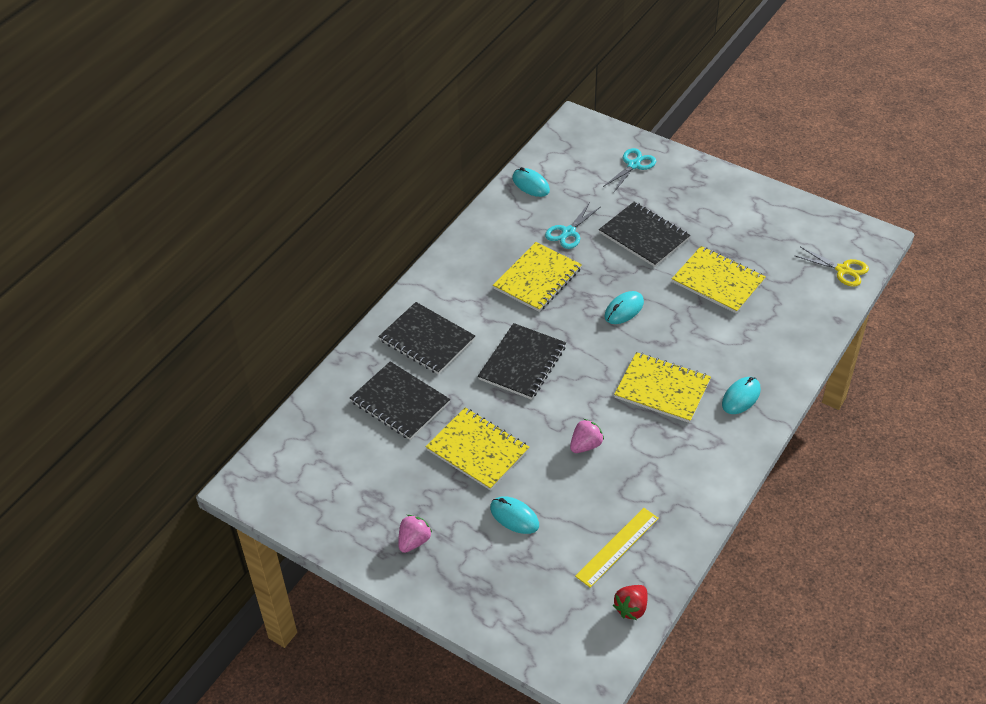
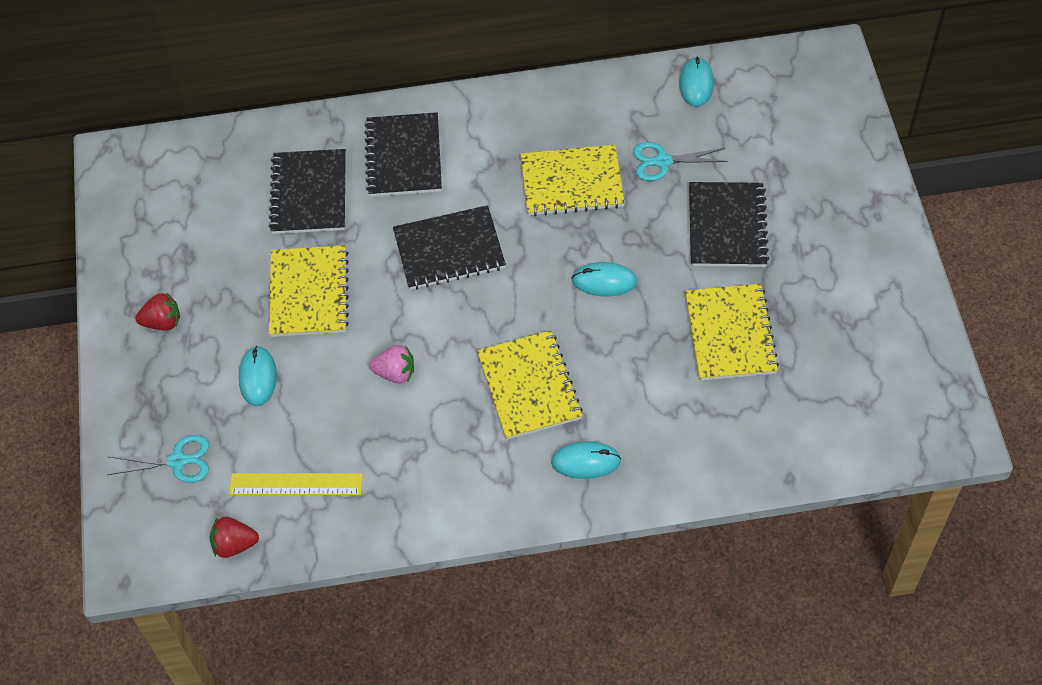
camera: 50 degrees right, 10 degrees up
(414, 541) = (163, 322): pink strawberry -> red strawberry
(633, 165) = (822, 146): turquoise scissors -> turquoise scissors (177, 461)
(842, 270) = (871, 436): yellow scissors -> none

